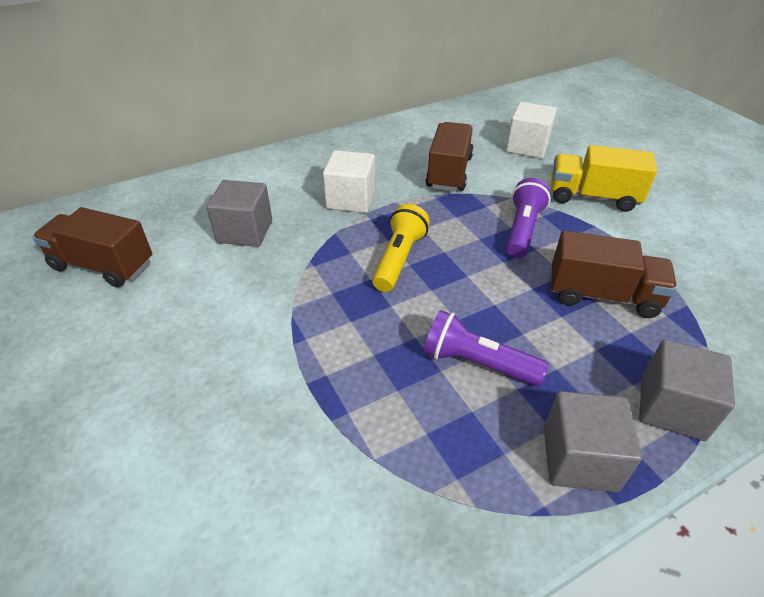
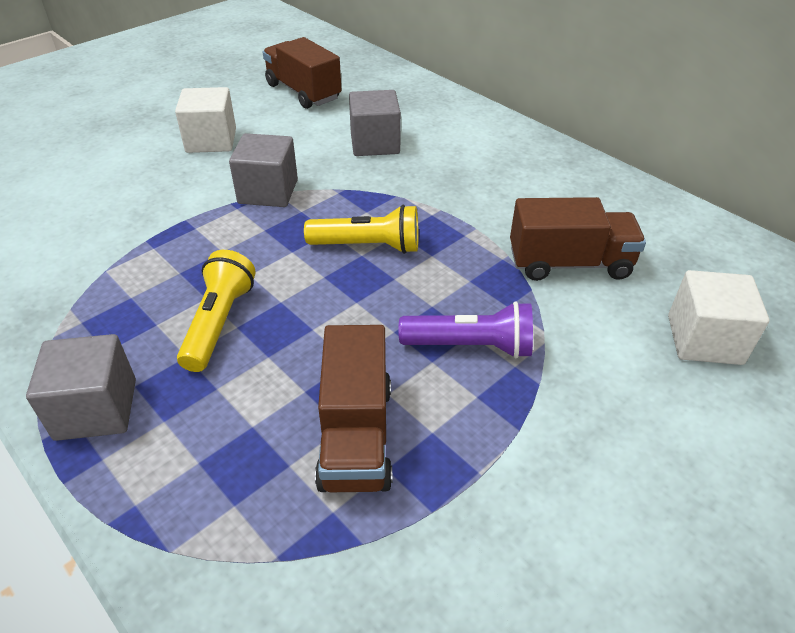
camera: 75 degrees right, 0 degrees up
(103, 265) = (303, 92): brown truck -> brown truck turned 45 degrees counterclockwise
(350, 199) = (462, 195): white cube -> white cube (211, 140)
(477, 363) = (219, 322): purple flashlight -> yellow flashlight
(593, 197) = (601, 427): yellow truck -> none
(671, 407) = (163, 501): grey cube -> grey cube (268, 191)

